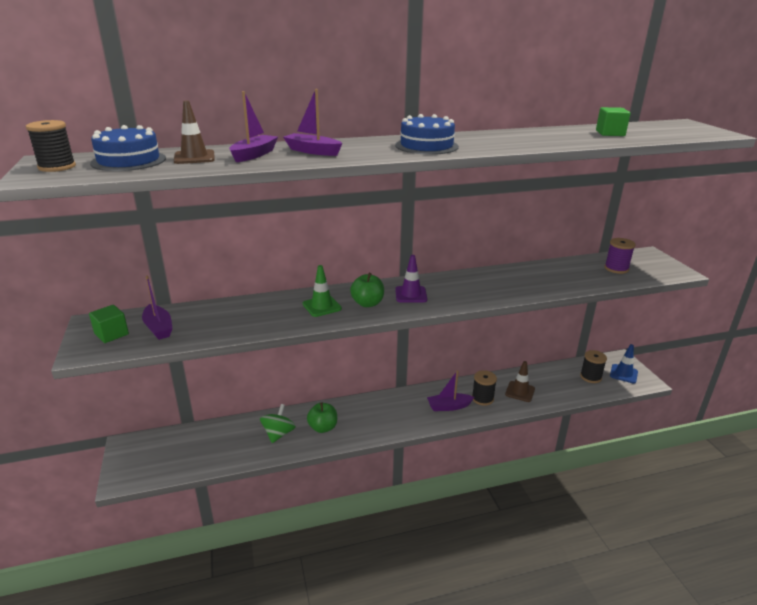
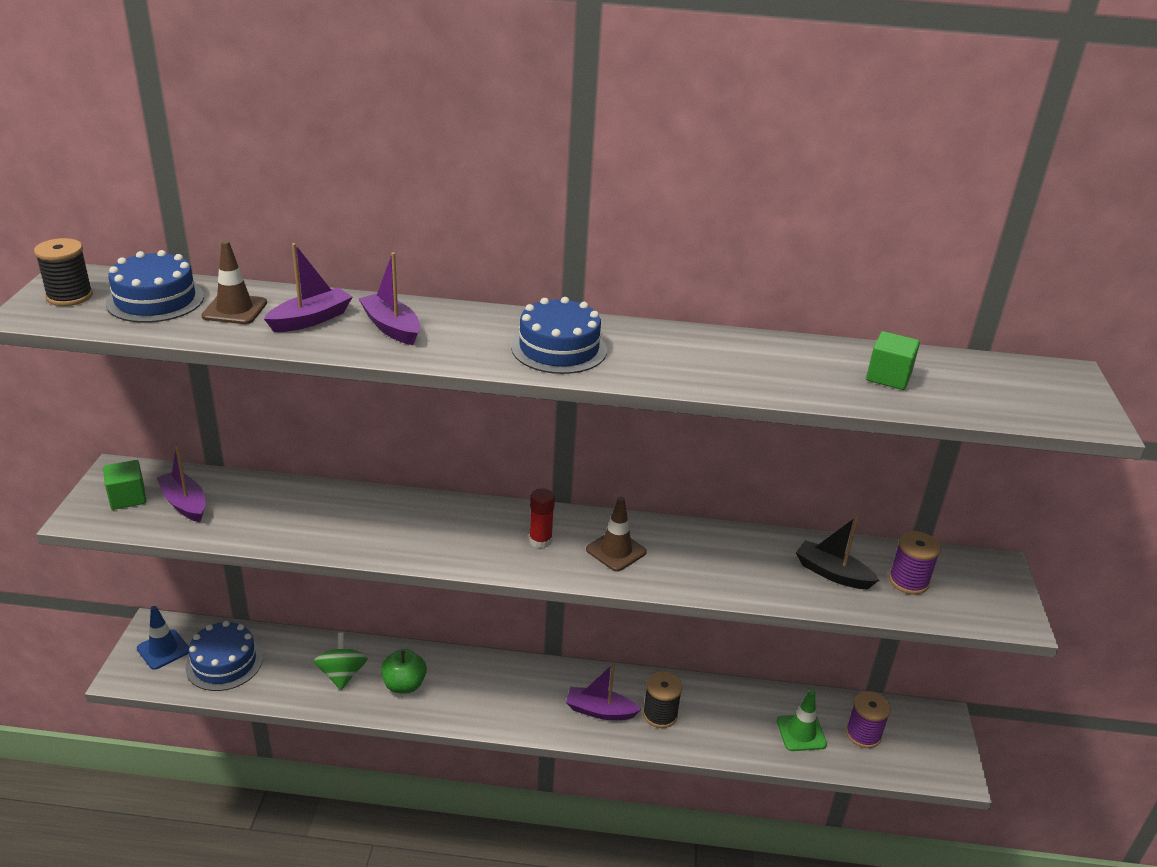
camera: 20 degrees right, 5 degrees up
(158, 328) = (185, 503): purple boat -> purple boat turned 150 degrees clockwise
(192, 450) = (224, 662): none -> blue cake
(278, 434) = (342, 674): green spinning top -> green spinning top turned 45 degrees counterclockwise
(322, 306) = (404, 526): green traffic cone -> green traffic cone (801, 733)
(367, 303) = (468, 539): green apple -> none
(411, 295) = (540, 541): purple traffic cone -> red glue stick
(520, 391) = (726, 722): brown traffic cone -> brown traffic cone (616, 551)
(578, 274) = (832, 573): none -> black boat
(590, 377) = (863, 734): black spool -> purple spool
(623, 374) = (925, 747): blue traffic cone -> blue traffic cone (163, 649)

